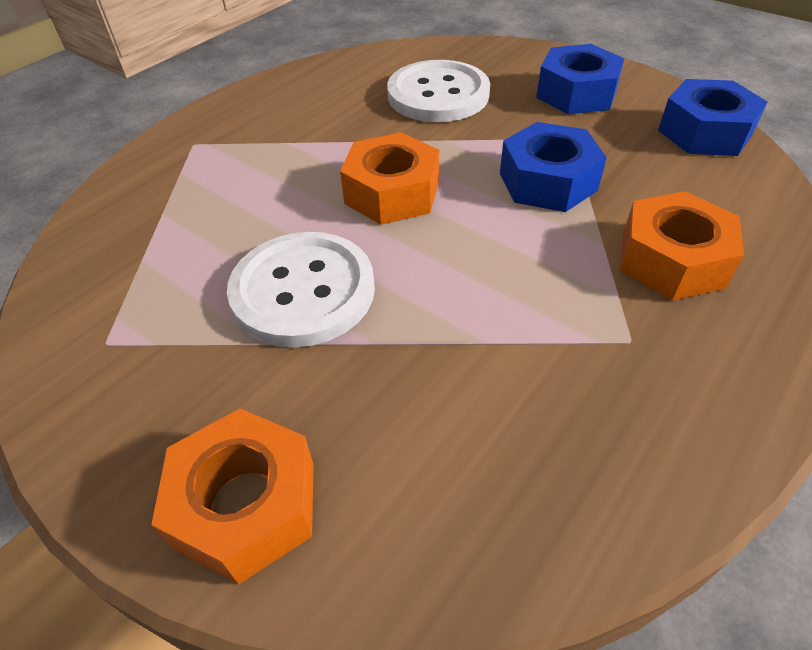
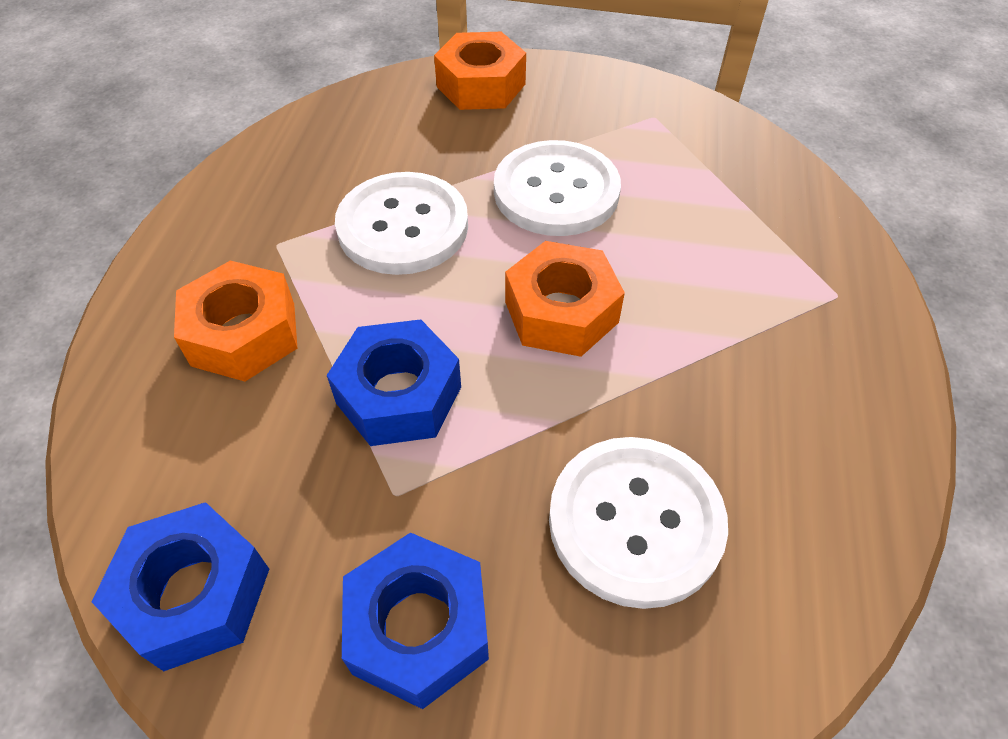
camera: 150 degrees right, 5 degrees up
(483, 310) = (403, 226): none -> white button

